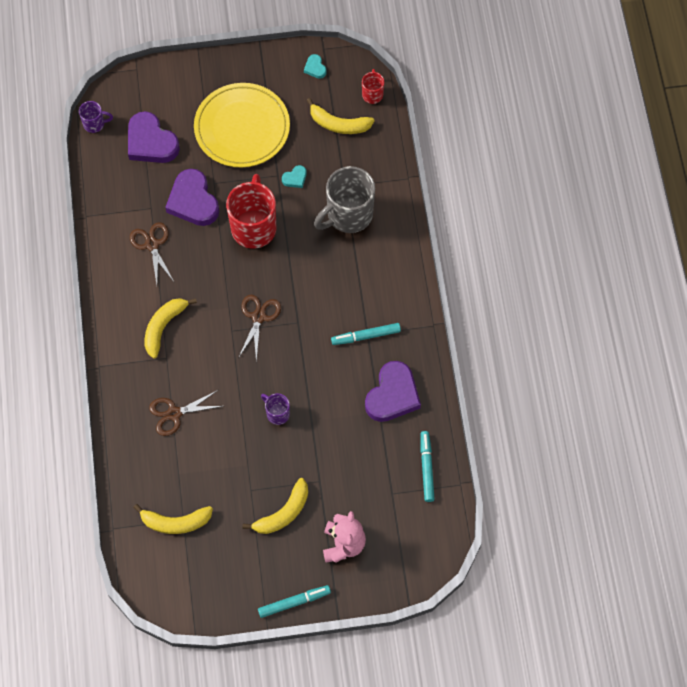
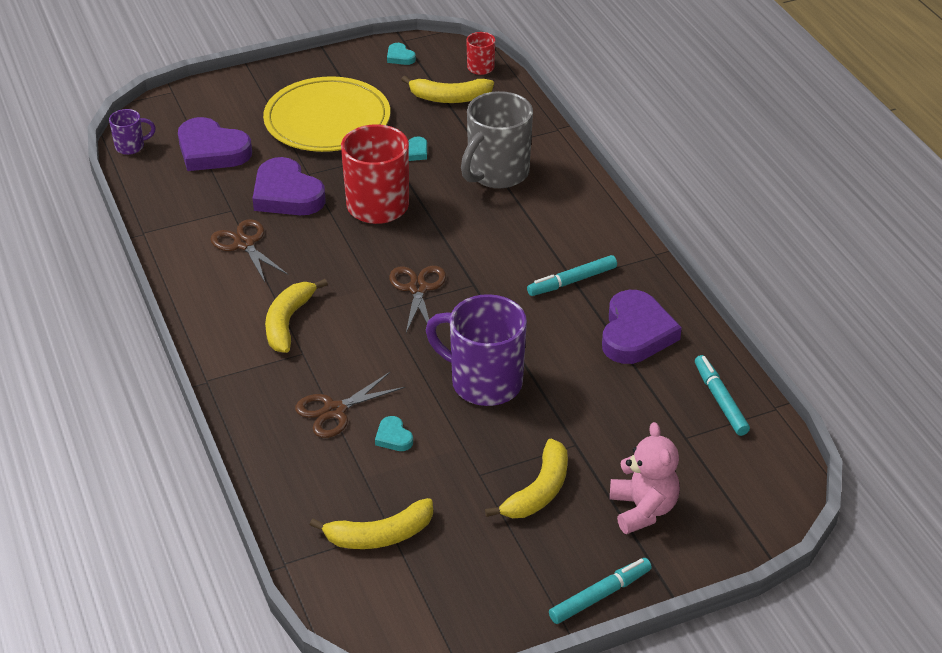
camera: 15 degrees left, 25 degrees down
(205, 445) = (393, 437): none -> turquoise heart
(277, 413) = (484, 382): purple mug -> purple mug, size x2.07

